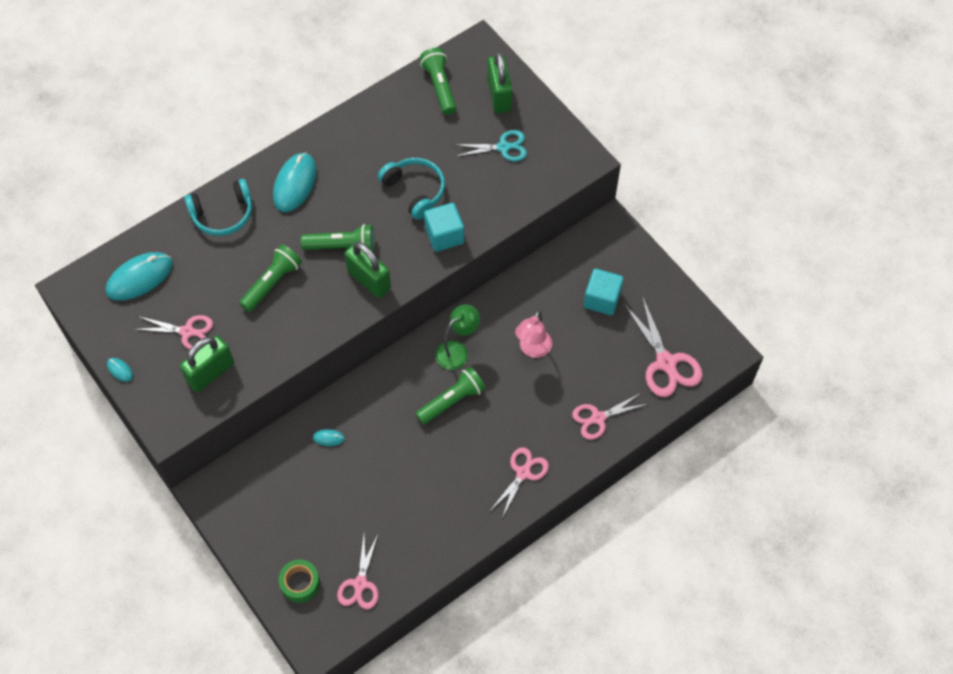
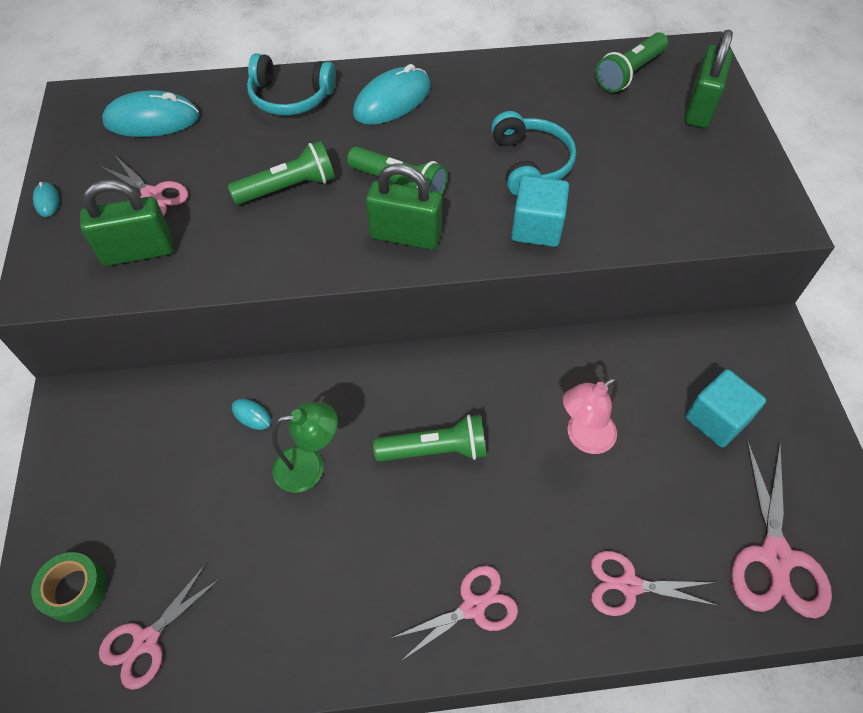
camera: 30 degrees right, 5 degrees down
(369, 280) = (405, 236): green padlock -> green padlock turned 60 degrees counterclockwise
(440, 86) = (629, 73): green flashlight -> green flashlight turned 150 degrees counterclockwise
(457, 351) = (481, 389): green lamp -> green lamp (310, 467)
(503, 147) = (674, 163): turquoise scissors -> none

